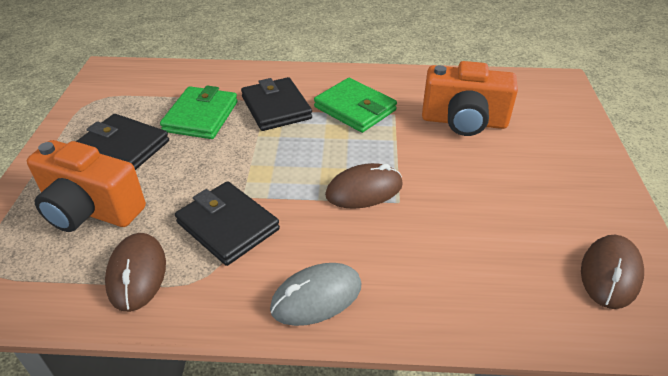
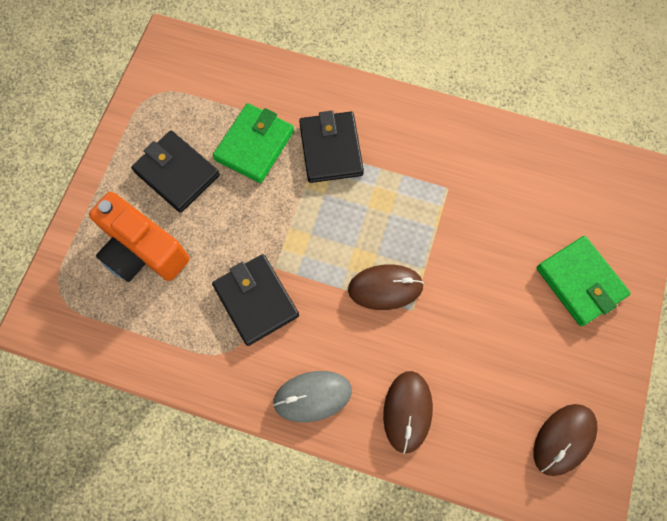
camera: 15 degrees right, 30 degrees up
(137, 274) = (176, 334): brown mouse -> brown mouse (407, 411)
(355, 109) = (410, 170): green wallet -> green wallet (580, 282)
(464, 122) = (514, 217): orange camera -> none

